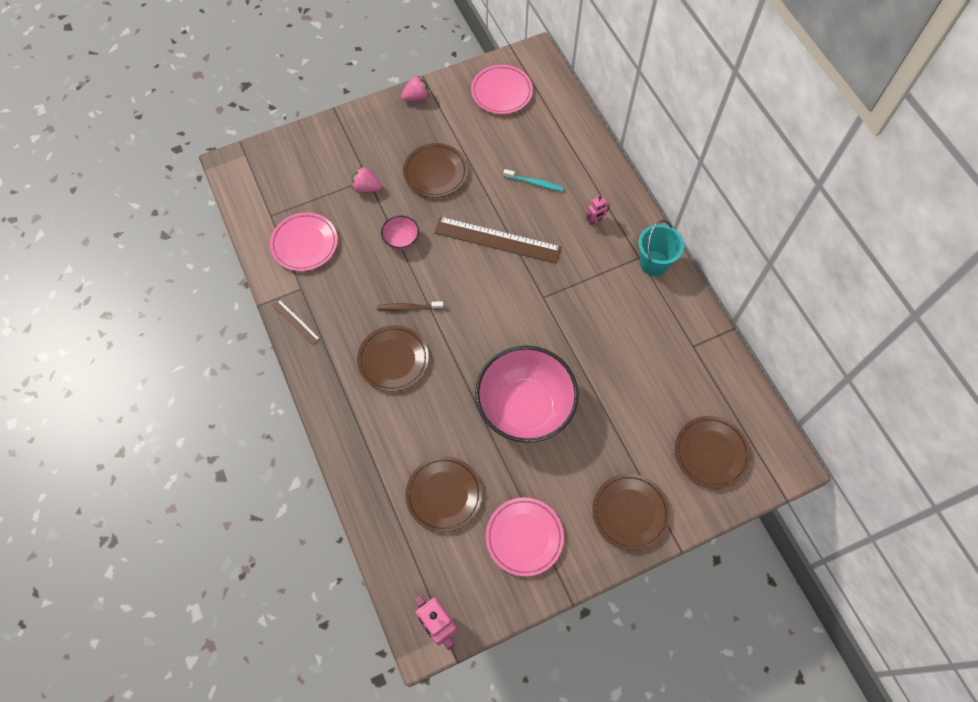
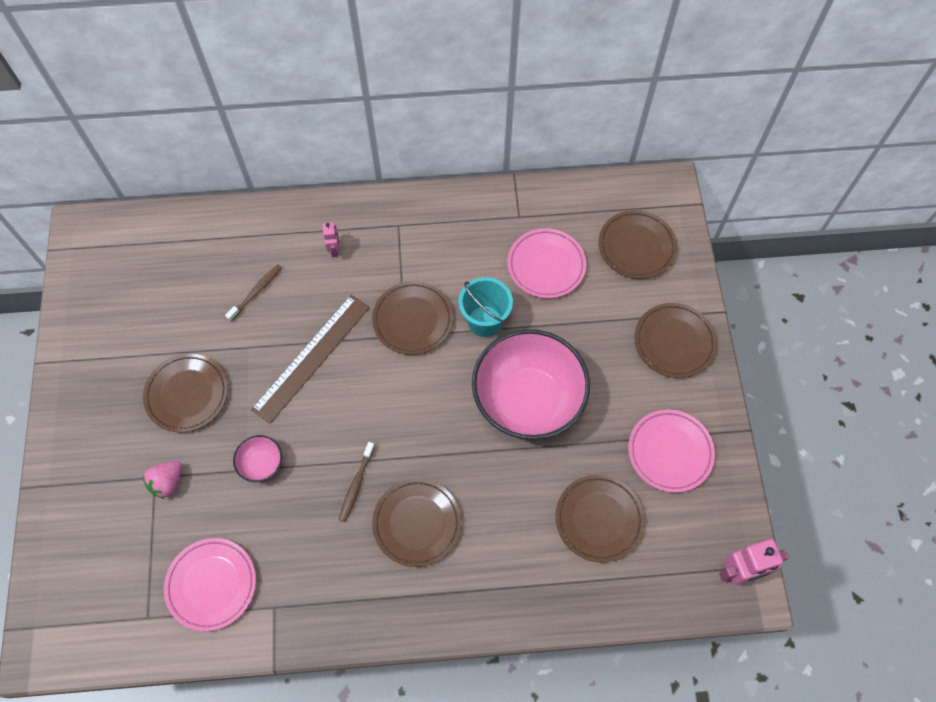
camera: 70 degrees left, 0 degrees up
(295, 322) = (318, 627): brown ruler -> none
(416, 98) = (65, 381): pink strawberry -> none
(501, 92) = (112, 282): pink plate -> pink plate (546, 265)
(534, 183) = (256, 292): turquoise toothbrush -> brown toothbrush
(559, 298) = (413, 320): none -> brown plate
(654, 263) = (411, 214): turquoise bucket -> turquoise bucket (484, 321)

